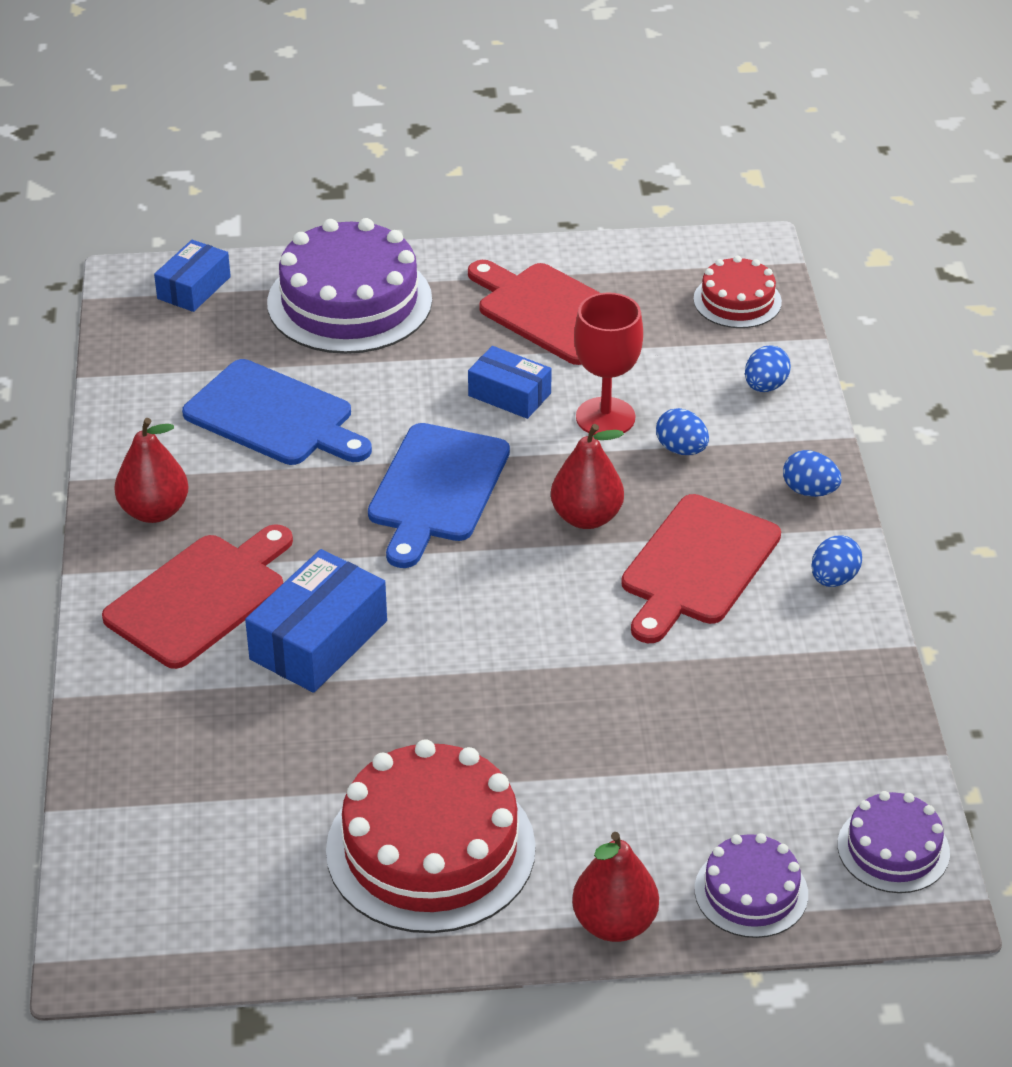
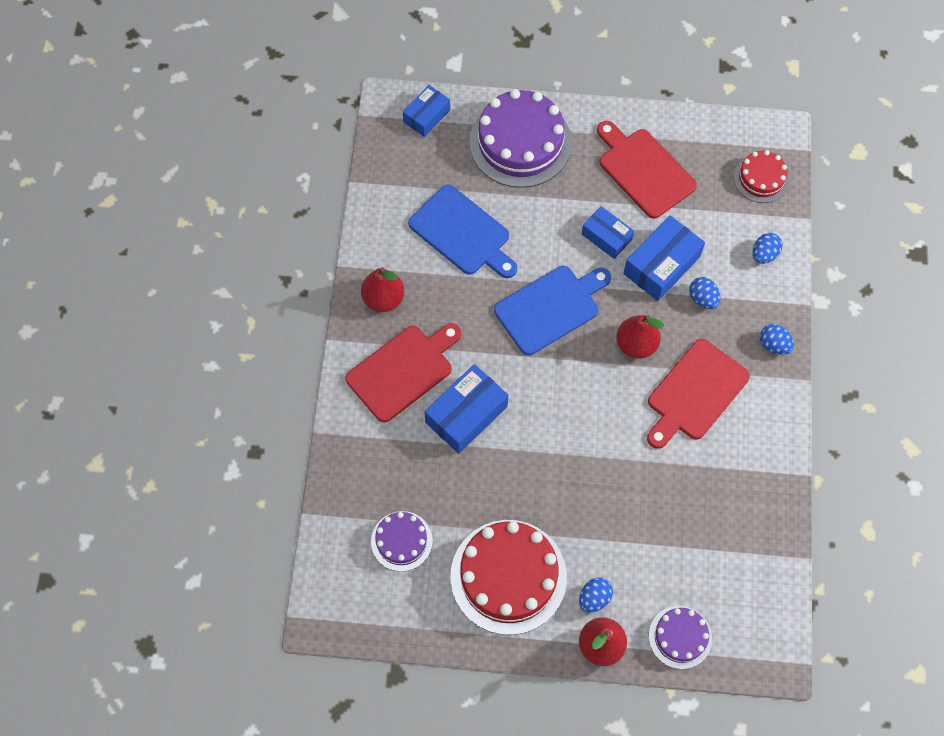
camera: 10 degrees right, 25 degrees up
(436, 489) = (551, 308): blue cutting board -> blue cutting board turned 150 degrees counterclockwise
(605, 417) = (661, 265): red goblet -> blue box
(833, 579) = (773, 417): blue egg -> blue egg (594, 598)
(893, 849) = (765, 621): purple cake -> purple cake (401, 541)

